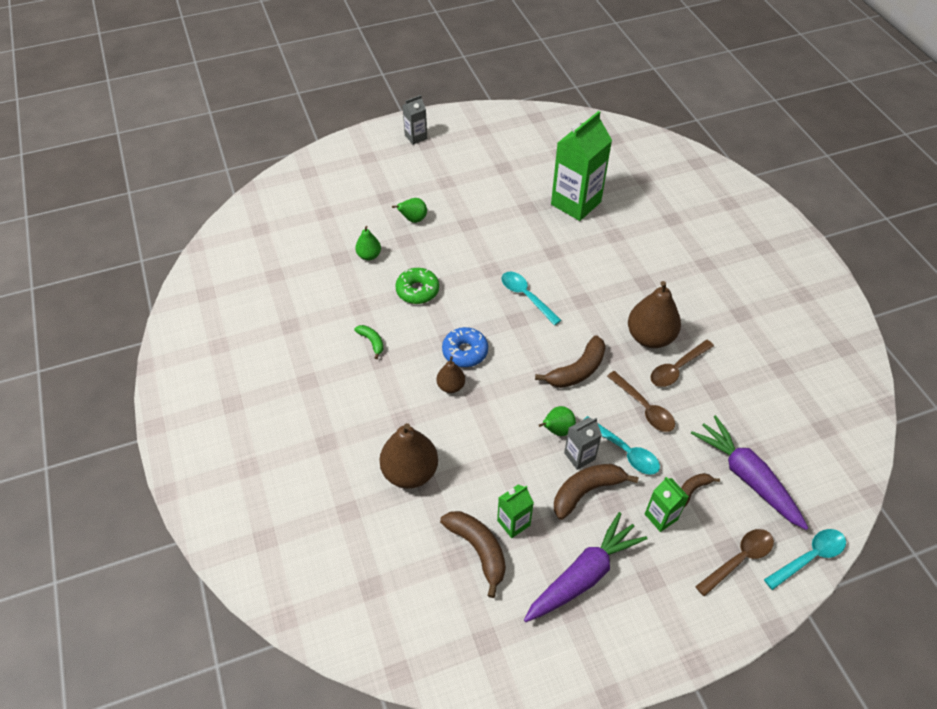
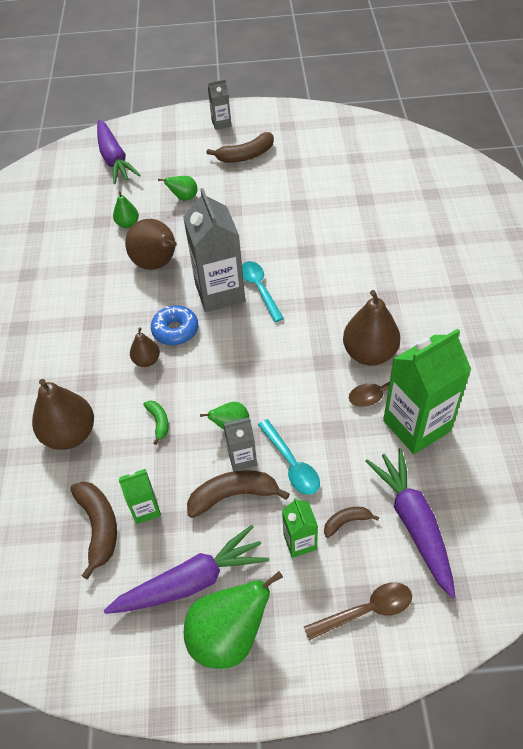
camera: 20 degrees right, 0 degrees up
(323, 190) = (114, 159): none -> purple carrot
(372, 342) = (93, 303): green banana -> green banana (159, 422)
(417, 290) = (157, 264): green donut -> brown pear
(490, 307) = (220, 292): none -> grey carton
(576, 203) = (350, 208): green carton -> green carton (416, 426)
(577, 370) = (278, 371): brown banana -> brown banana (246, 156)
(636, 612) = (229, 636): none -> green pear
(644, 408) = (331, 424): brown spoon -> none
(809, 557) = (448, 630): turquoise spoon -> none

